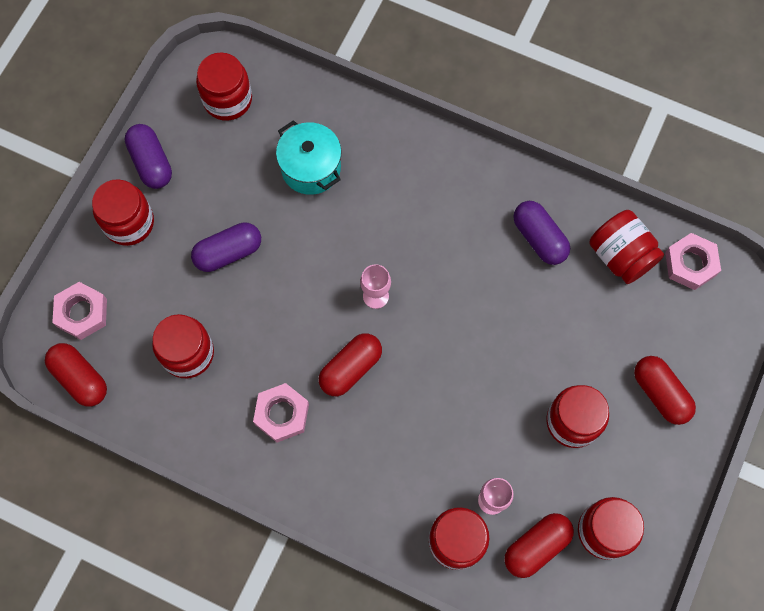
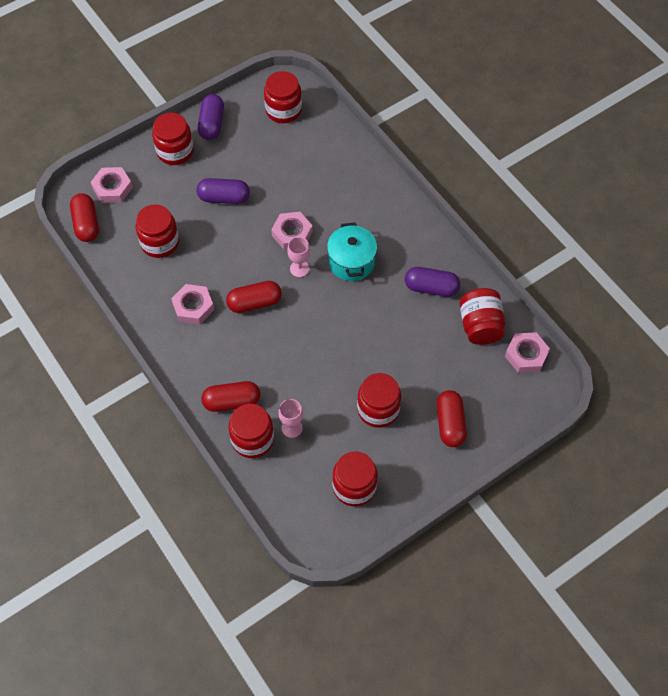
camera: 30 degrees right, 10 degrees down
(311, 168) = (309, 174): turquoise pot -> turquoise pot (351, 262)
(339, 256) = (292, 233): none -> pink nut
(536, 546) = (302, 471): red capsule -> red capsule (232, 401)
(539, 238) = (431, 288): purple capsule -> purple capsule turned 75 degrees counterclockwise

